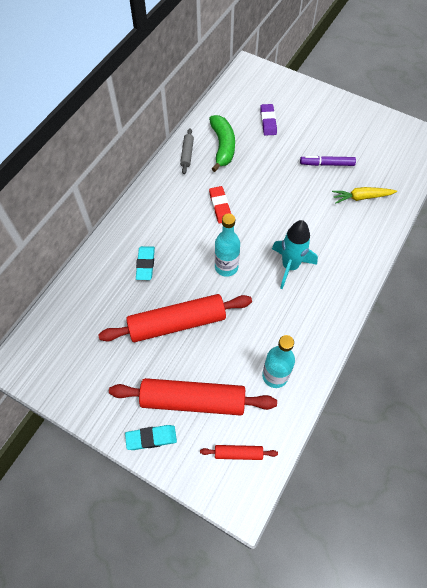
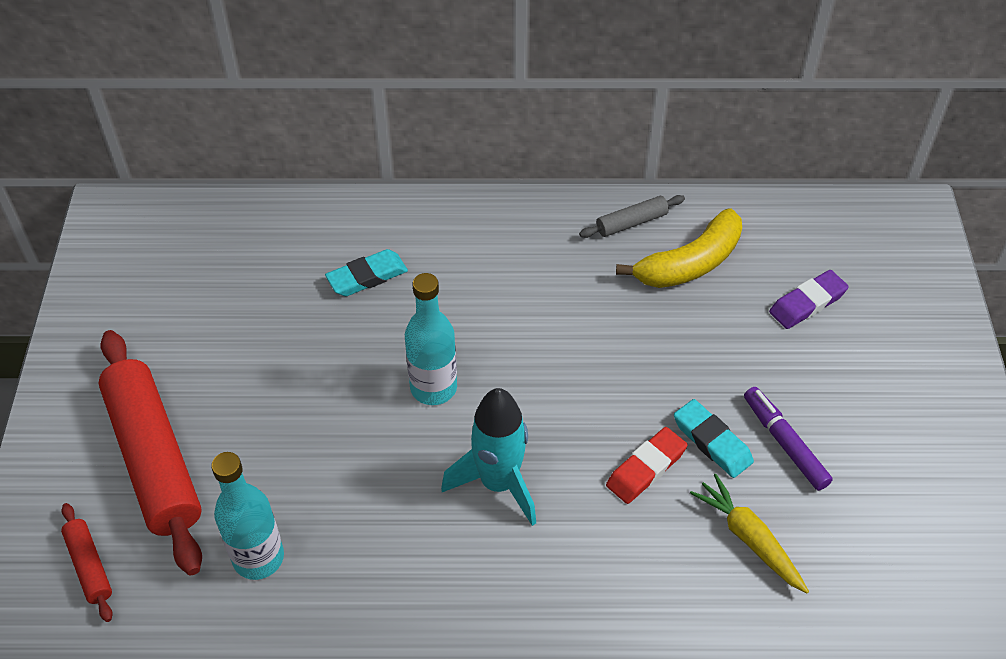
camera: 60 degrees right, 10 degrees down
(151, 438) = (64, 433): turquoise eraser -> turquoise eraser (712, 442)
(177, 323) = (282, 371): red rolling pin -> none
(220, 206) = (554, 320): red eraser -> red eraser (646, 468)
(222, 146) = (689, 263): green banana -> yellow banana

